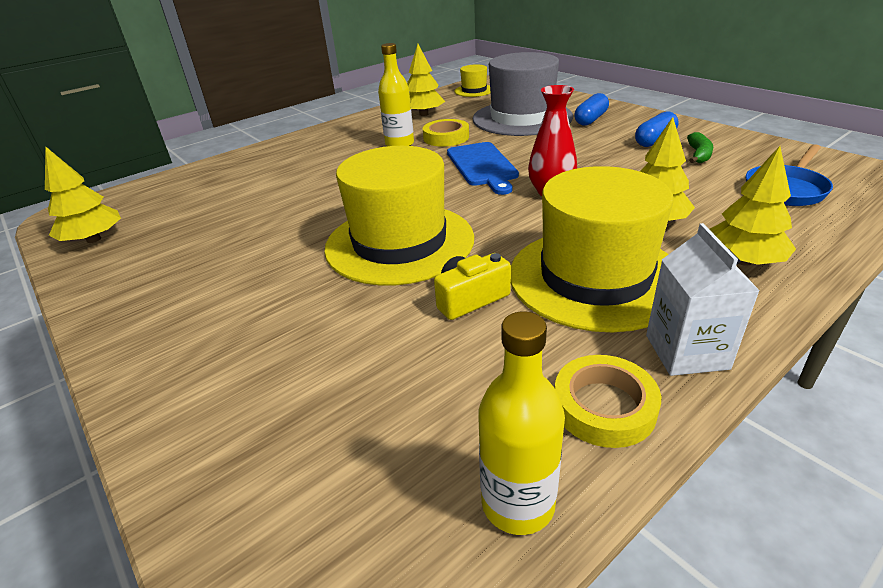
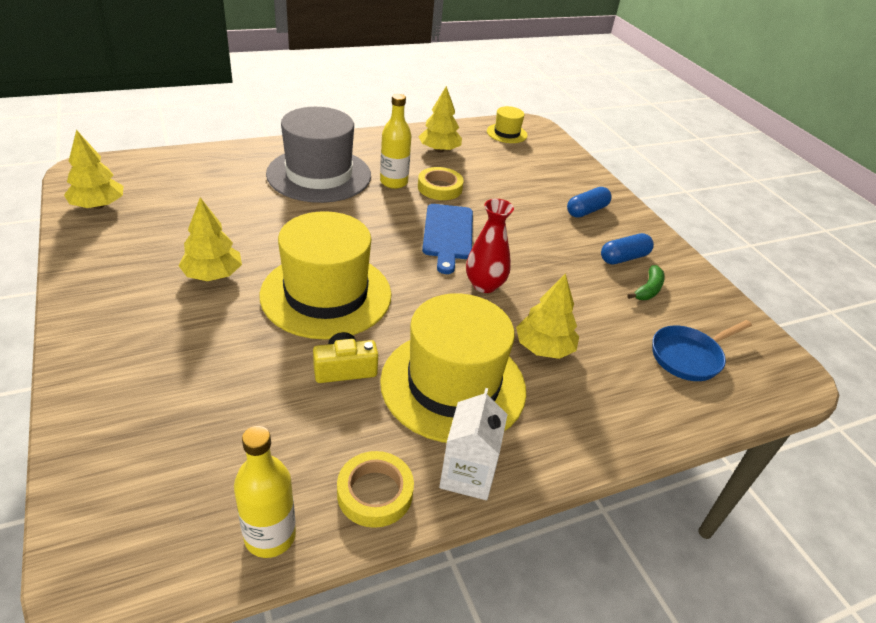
camera: 10 degrees right, 5 degrees up
(522, 118) = (525, 186): grey hat -> grey hat (319, 175)
(743, 261) = (582, 414): yellow tree -> yellow tree (213, 275)

